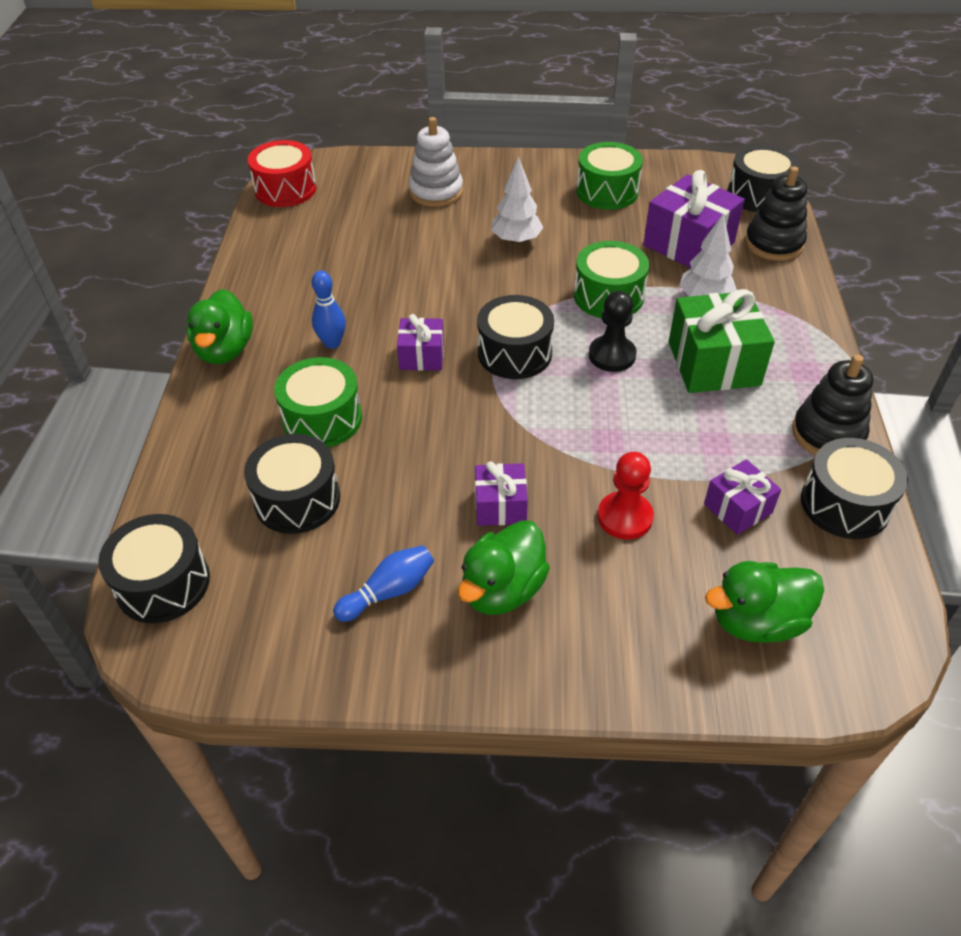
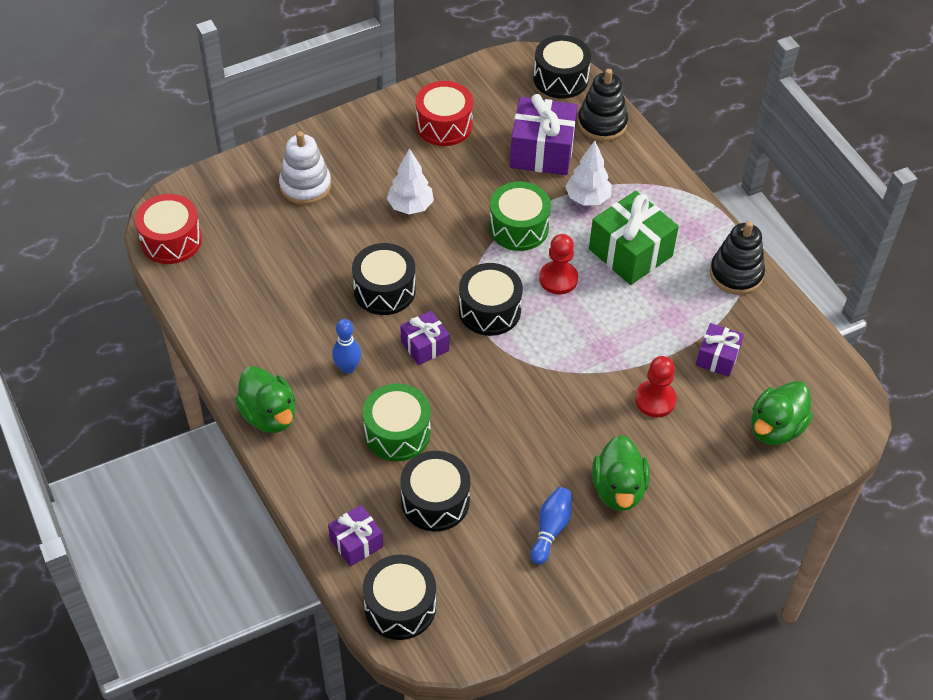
camera: 35 degrees left, 5 degrees up
(500, 506) = (573, 434): purple gift -> purple gift (356, 543)
(607, 191) = (444, 125): green drum -> red drum
(612, 355) = (558, 279): black pawn -> red pawn
(845, 504) = (776, 321): black drum -> black drum (384, 290)

